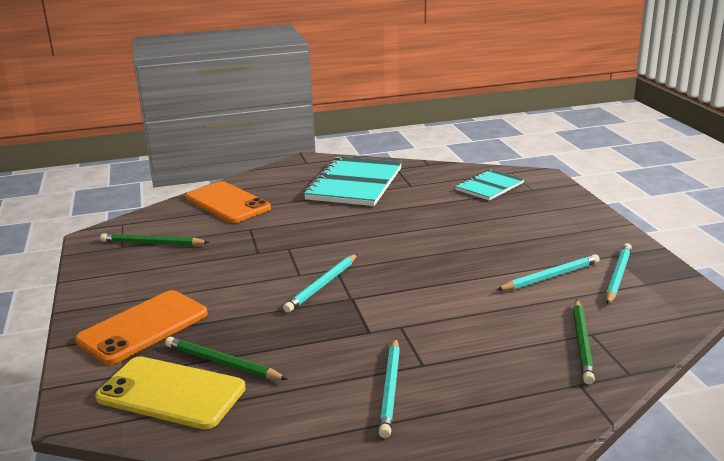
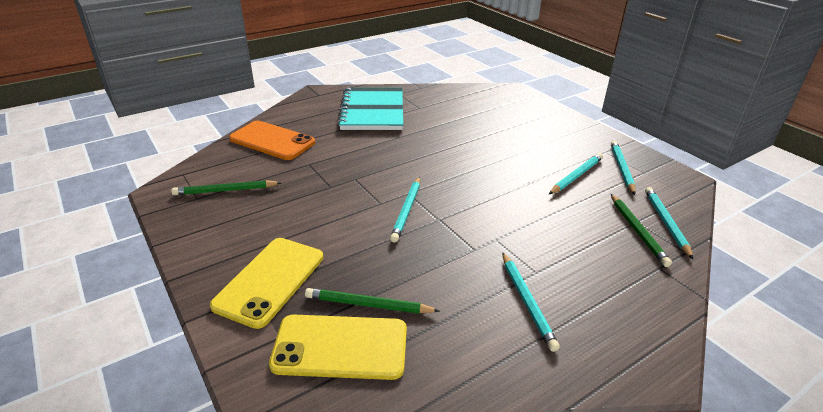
camera: 20 degrees left, 10 degrees up
(143, 327) = (270, 281): orange phone -> yellow phone
(489, 186) = (480, 102): turquoise notebook -> none
(628, 340) = (666, 223): none -> turquoise pencil

